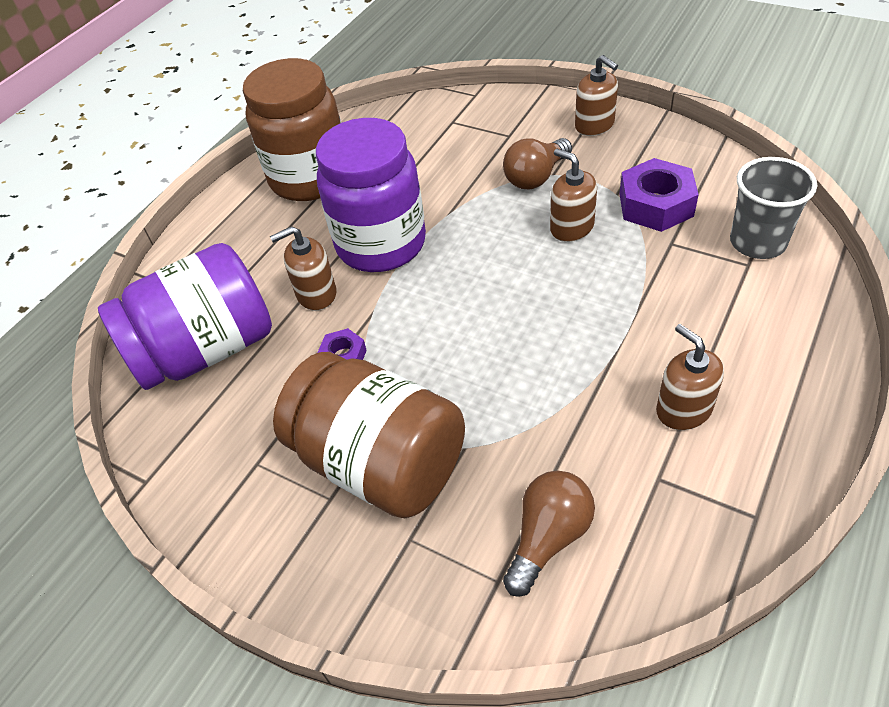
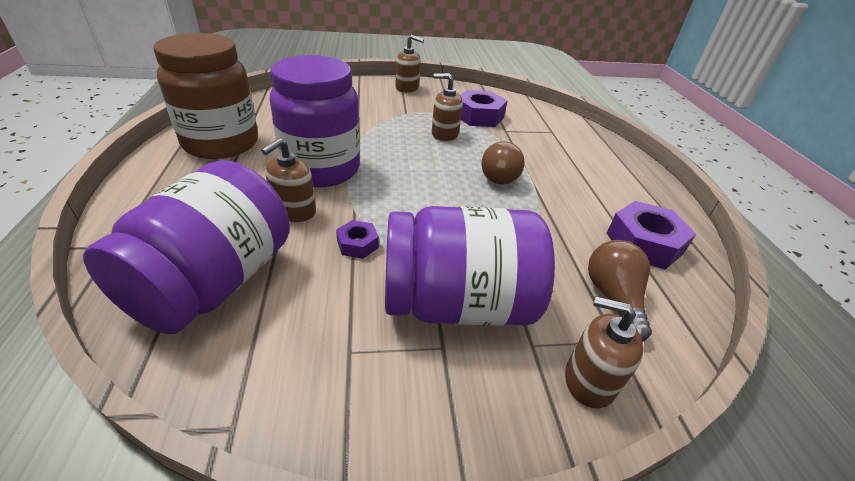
camera: 45 degrees left, 10 degrees down
(380, 463) = (457, 303): brown jar -> purple jar
(536, 177) = (397, 115): brown light bulb -> brown light bulb (499, 175)
(675, 493) = (644, 243): none -> purple nut
(683, 409) = (599, 202): brown soap dispenser -> brown soap dispenser (589, 381)
(757, 242) = (545, 122): grey cup -> none

